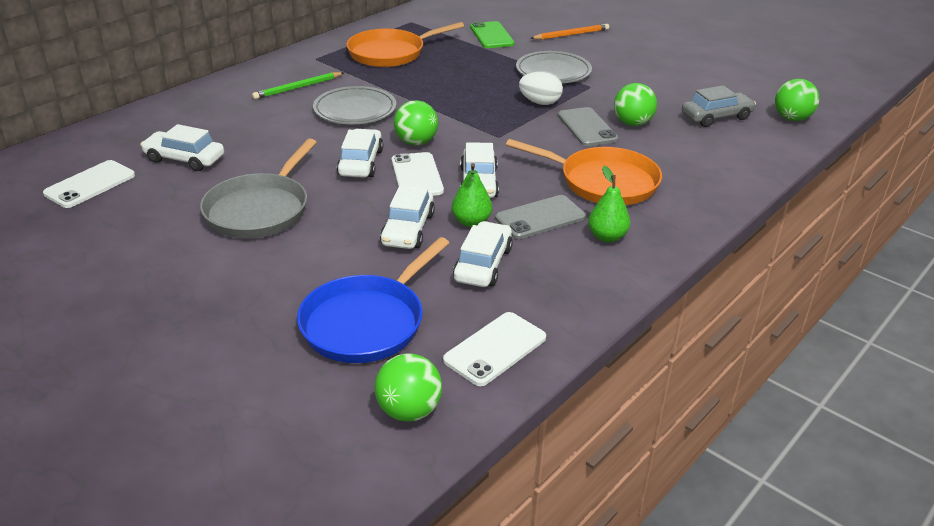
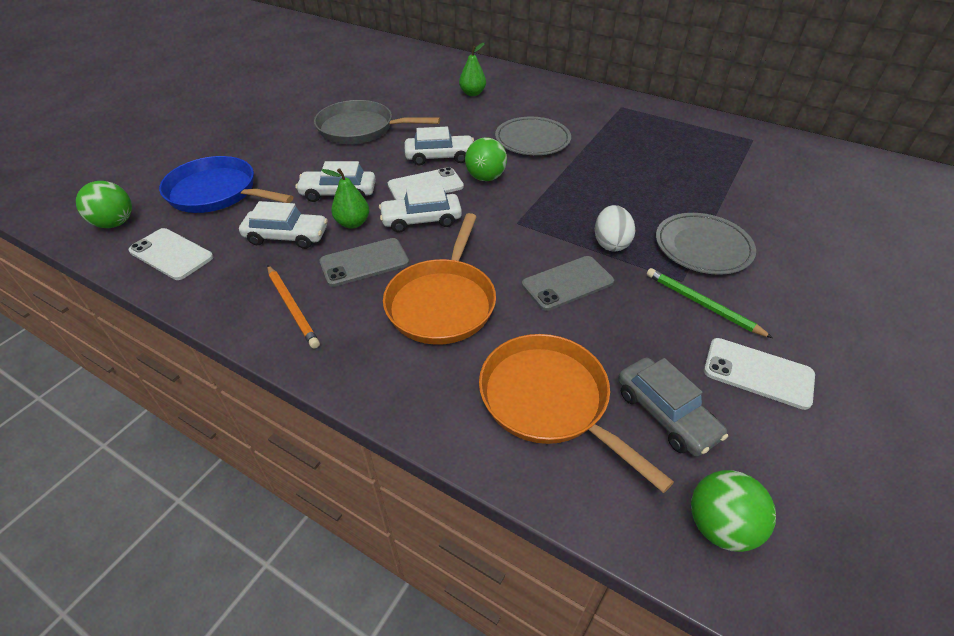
camera: 80 degrees right, 10 degrees up
(90, 184) = (383, 71): white phone -> white phone (758, 373)
(184, 159) = (424, 91): white car -> none
(298, 88) = (558, 109): green pencil -> green pencil (702, 304)
(390, 53) = (663, 139): orange pan -> orange pan (549, 400)
(492, 35) = (767, 193): green phone -> none
(540, 217) = (364, 262): grey phone -> grey phone turned 75 degrees counterclockwise
(571, 34) = (834, 254): orange pencil -> orange pencil (292, 307)
(607, 237) = (332, 310): green pear -> green pear (472, 93)
(632, 123) = (598, 322): green ball -> none

